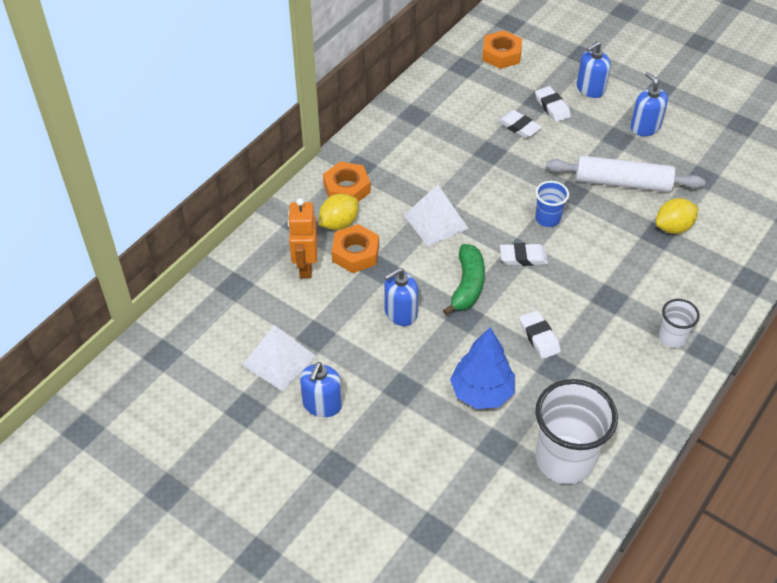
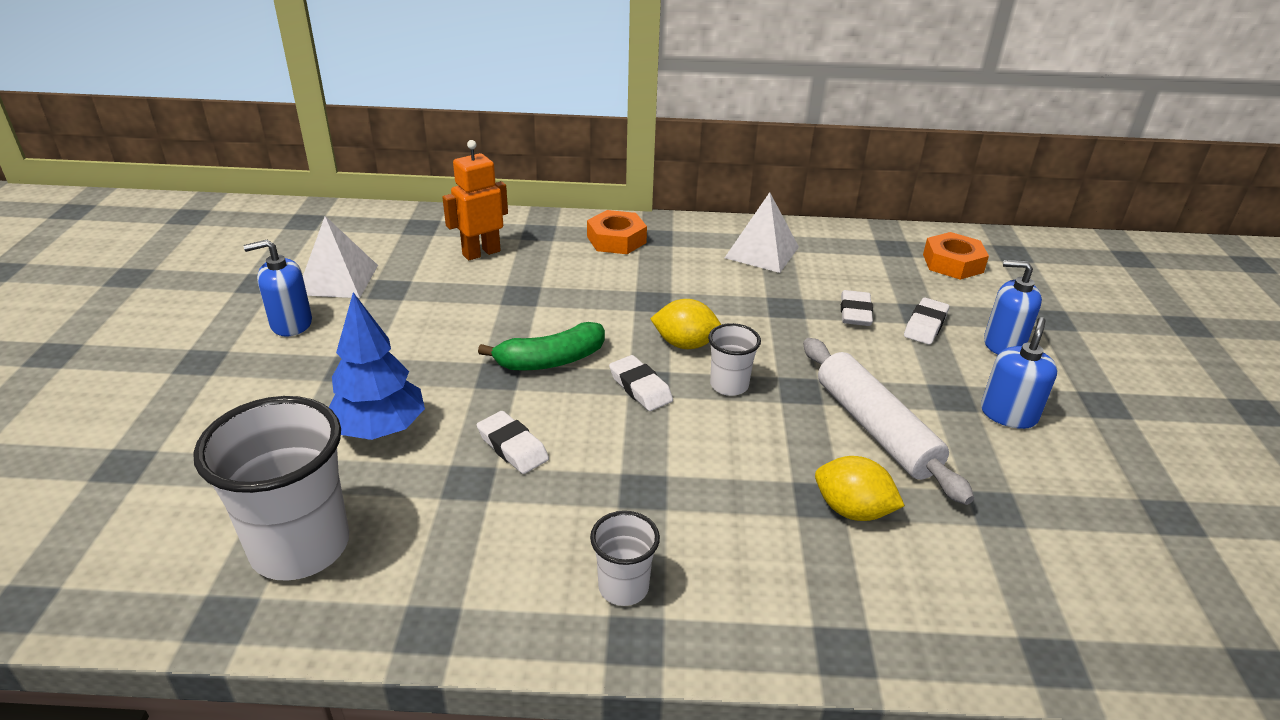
camera: 55 degrees right, 15 degrees down
(339, 223) = (561, 251): yellow lemon -> yellow lemon (685, 344)
(355, 253) = (528, 274): orange nut -> none
(400, 313) = (465, 329): blue soap dispenser -> none
(435, 221) = (629, 306): white pyramid -> white pyramid (761, 252)
(539, 337) = (512, 447): white eraser -> white eraser turned 75 degrees counterclockwise
(547, 219) = (729, 385): blue cup -> white cup

